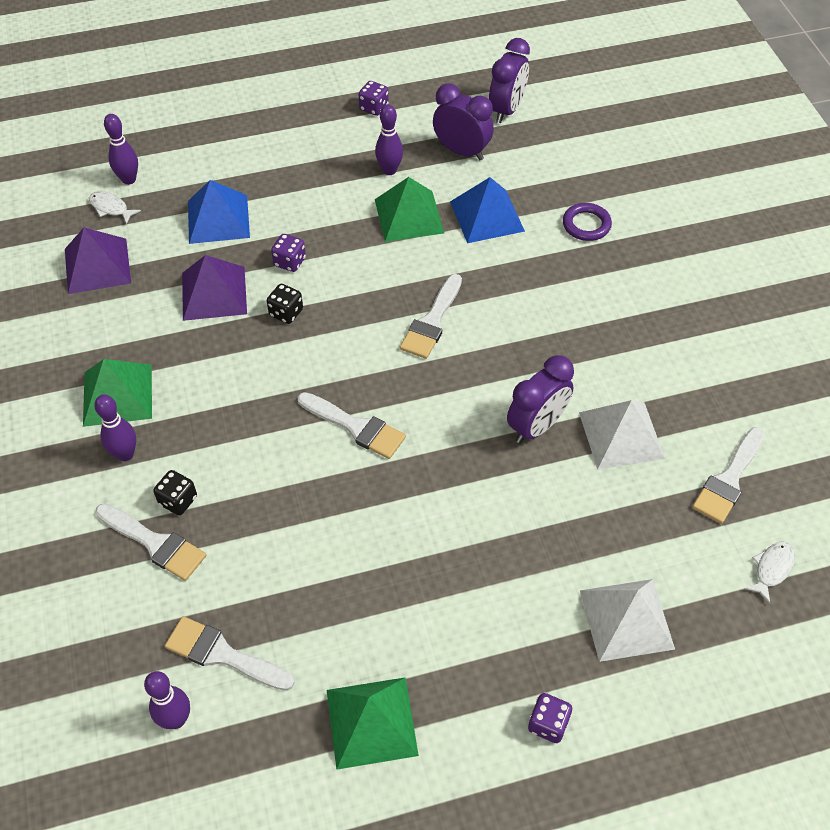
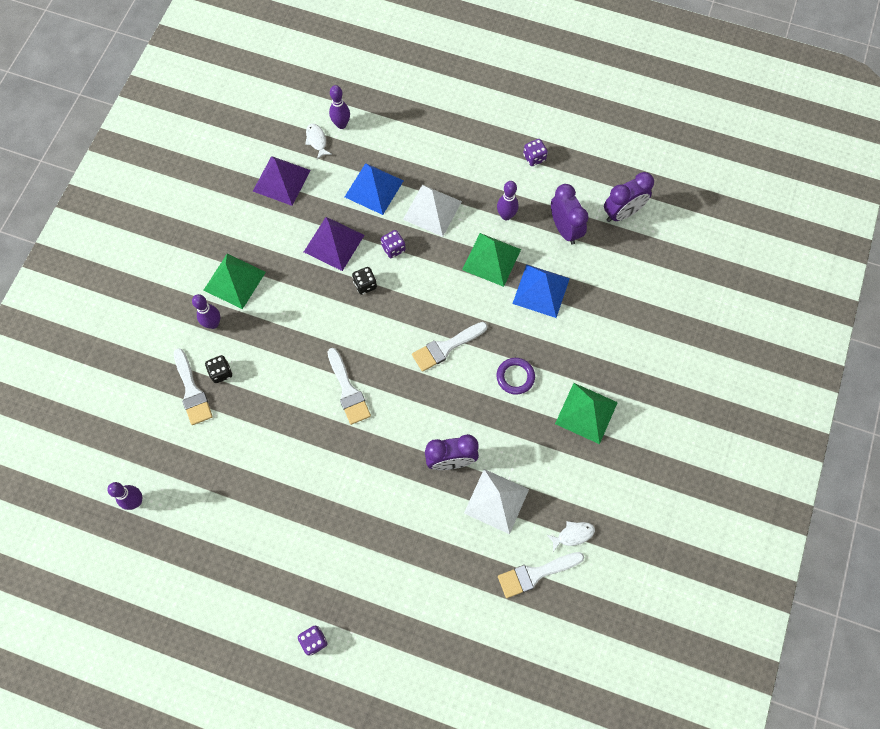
camera: 35 degrees right, 15 degrees up
(223, 654) = (182, 481): white brush -> none
(371, 722) = (227, 573): green pyramid -> green pyramid (586, 413)
(586, 225) = (600, 338): purple ring -> purple ring (515, 377)
(626, 619) = (403, 614): white pyramid -> white pyramid (432, 210)
(772, 569) = (511, 645): white fish -> white fish (573, 535)

